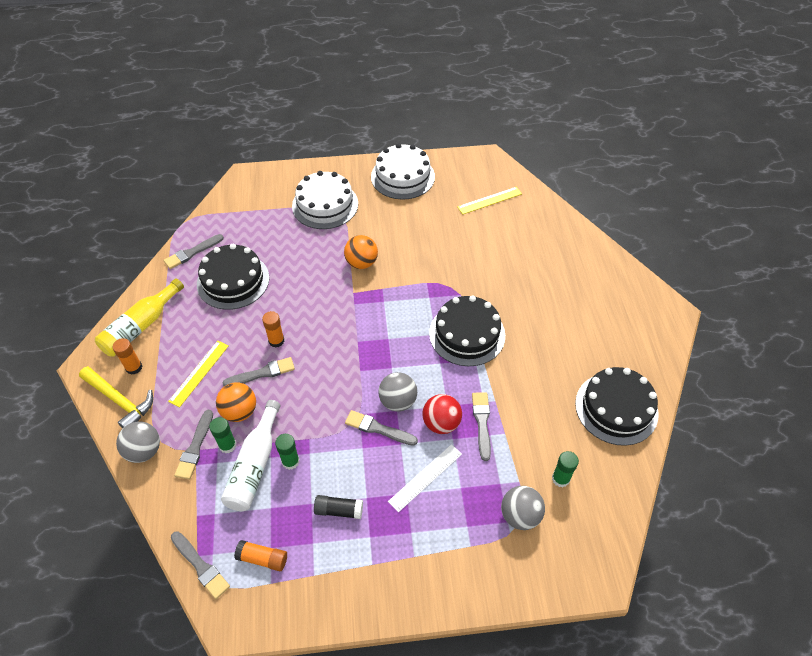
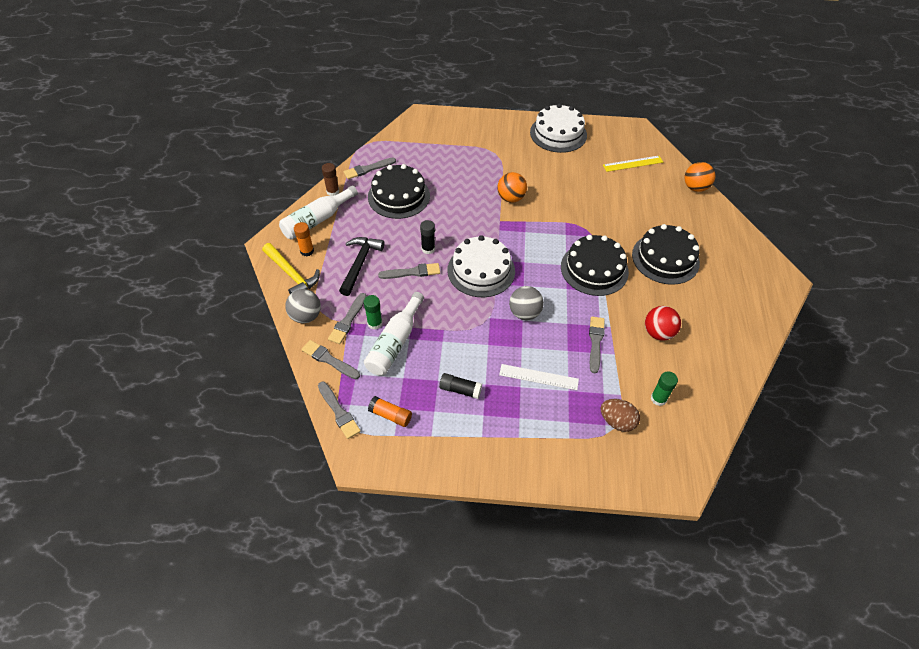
camera: 10 degrees right, 0 degrees up
(141, 326) = (317, 220): yellow bottle -> white bottle
(154, 287) = (333, 191): none -> brown glue stick
(199, 373) = (360, 264): yellow ruler -> black hammer
(239, 411) = (389, 299): orange ball -> orange ball (695, 187)
(276, 341) = (428, 249): orange glue stick -> black glue stick
(290, 461) = (425, 345): green glue stick -> none
(325, 205) = (486, 147): white cake -> white cake (481, 270)
(378, 428) = (504, 332): grey brush -> grey brush (329, 360)
(425, 477) = (538, 377): white ruler -> white ruler turned 45 degrees clockwise
(441, 423) = (559, 336): red ball -> red ball (658, 333)
(520, 515) = (617, 421): grey ball -> brown egg
(616, 408) = (719, 350): black cake -> black cake (665, 258)

